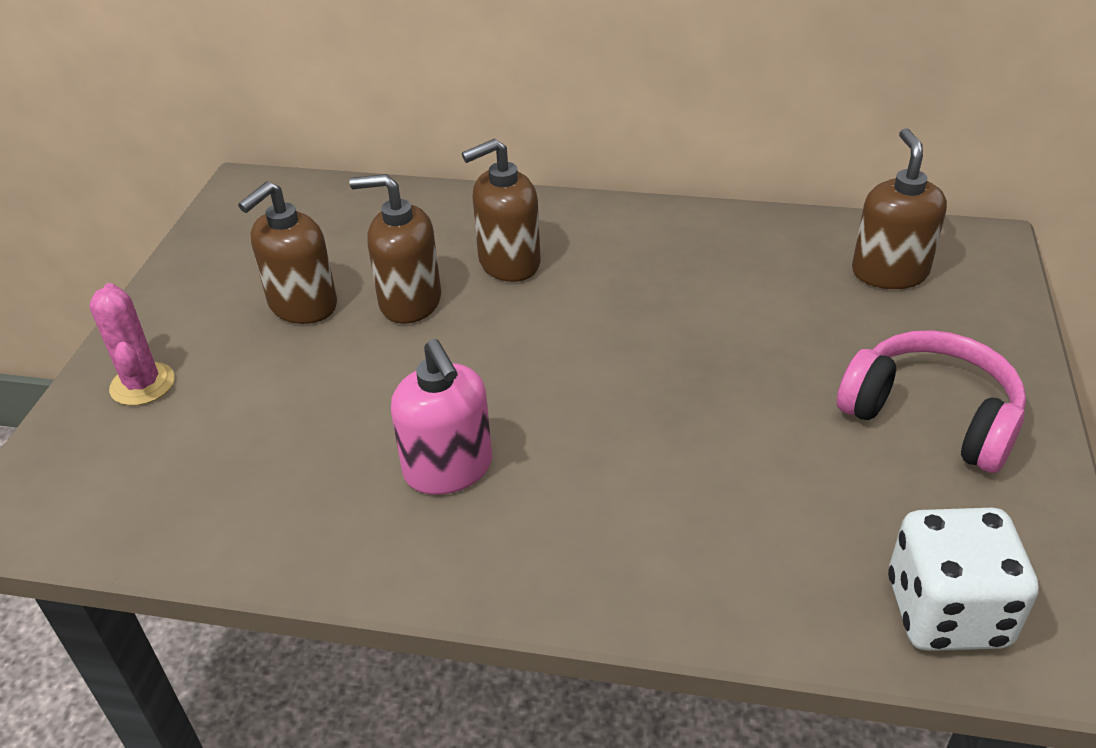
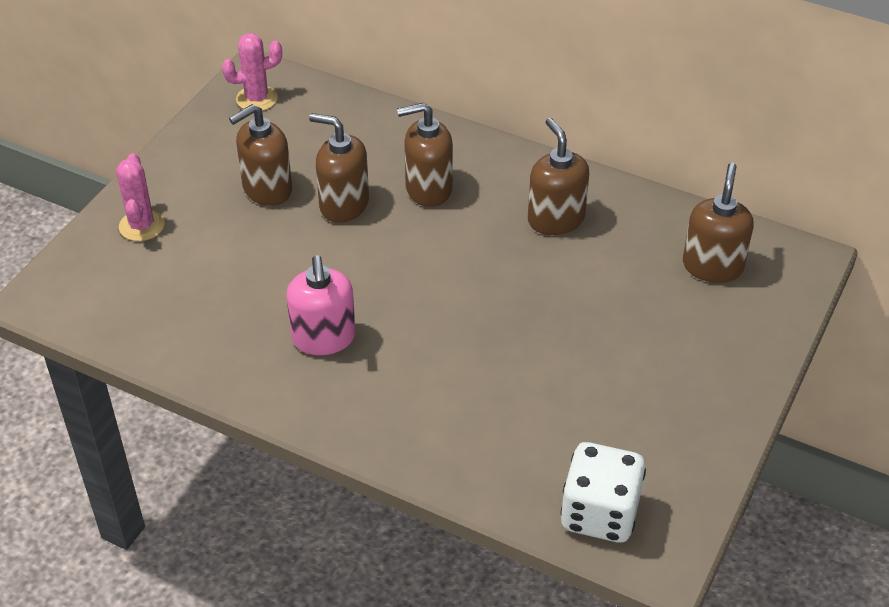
camera: 15 degrees right, 5 degrees up
(255, 212) = (257, 99): none -> pink cactus
(678, 262) = (555, 219): none -> brown soap dispenser
(931, 416) = (672, 385): pink headphones -> none

